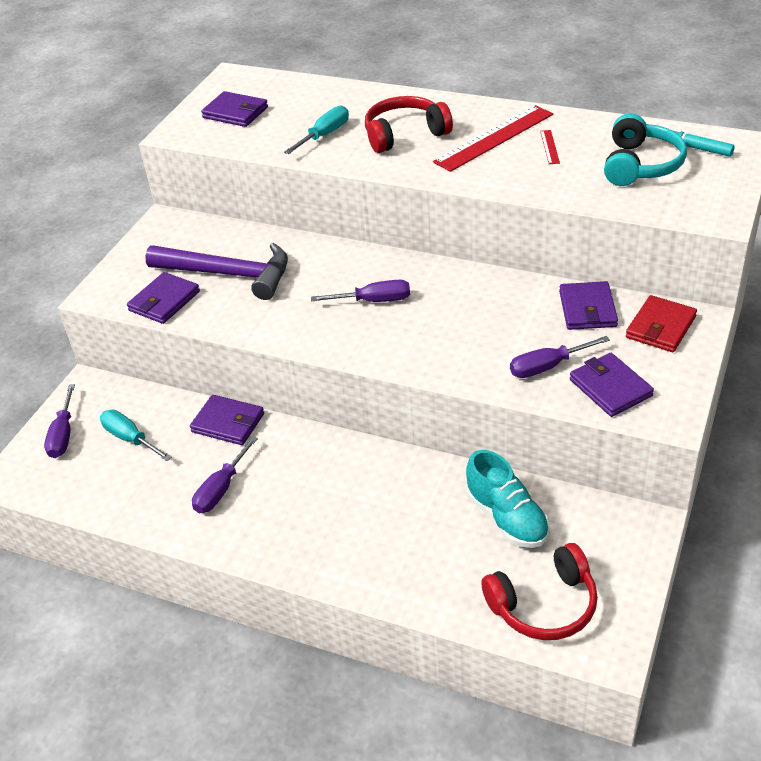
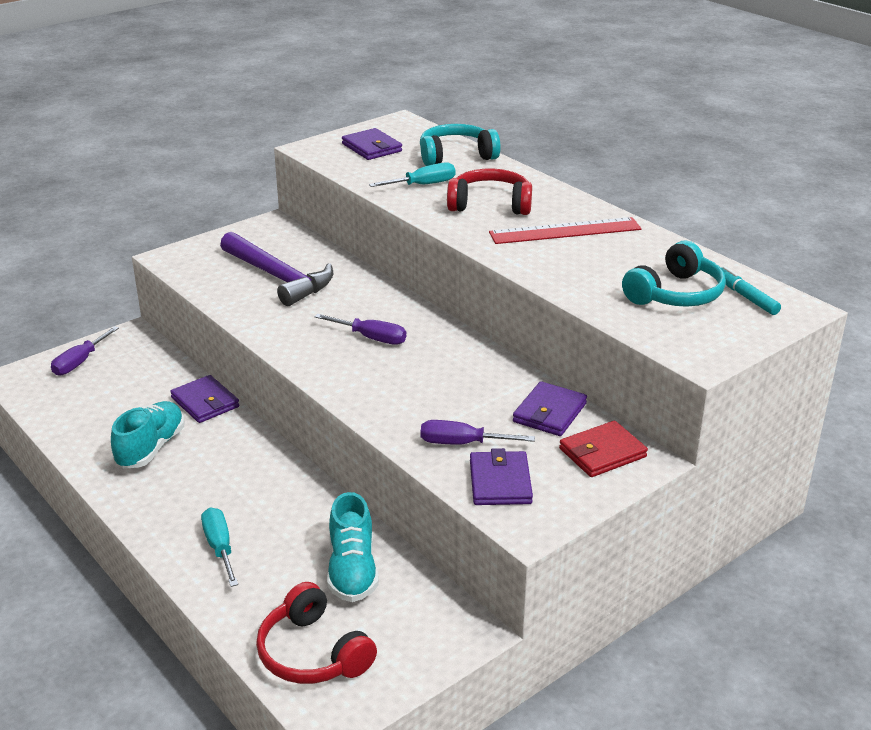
camera: 25 degrees right, 10 degrees down
(130, 438) = (123, 384): turquoise screwdriver -> turquoise screwdriver (220, 547)
(164, 301) = (210, 279): purple wallet -> none
(221, 489) = (151, 448): purple screwdriver -> turquoise shoe
(322, 95) = (456, 156): none -> turquoise headphones
(544, 605) = (312, 653): red headphones -> red headphones turned 45 degrees clockwise
(549, 147) = (607, 253): red ruler -> none

